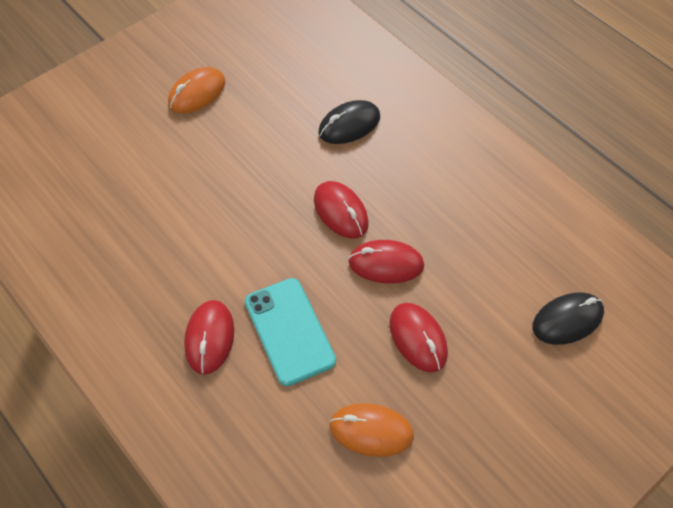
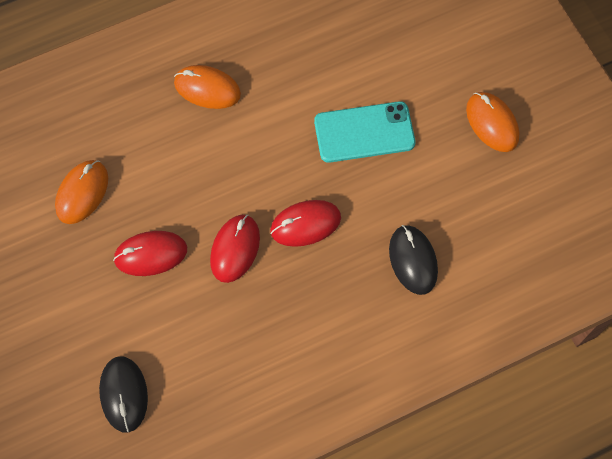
camera: 105 degrees right, 10 degrees up
(209, 338) = (207, 89): red mouse -> orange mouse
(289, 331) = (193, 151): turquoise phone -> turquoise phone (364, 132)

